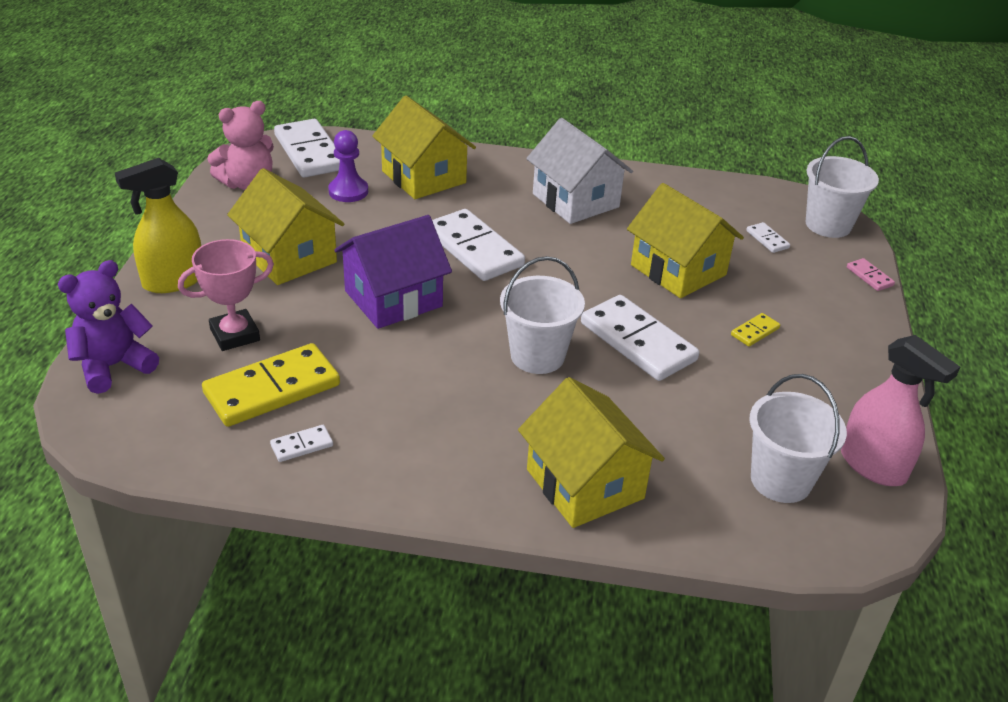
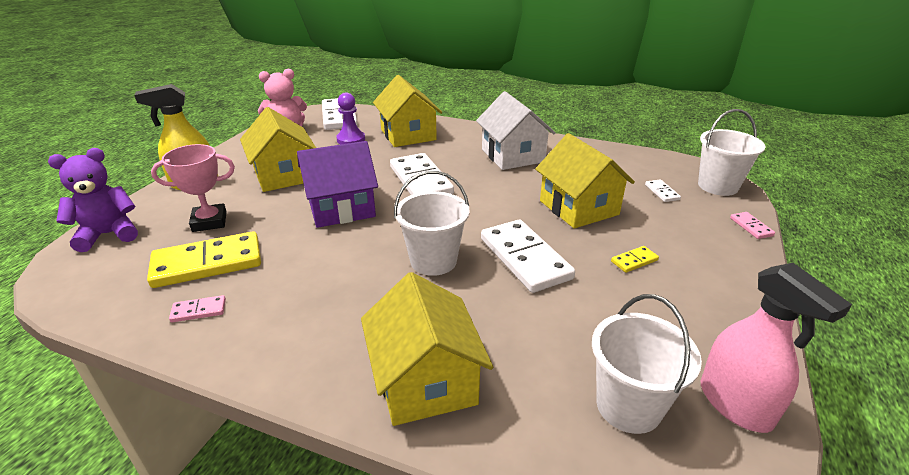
camera: 15 degrees right, 5 degrees down
(302, 445) = (199, 311): white domino -> pink domino

